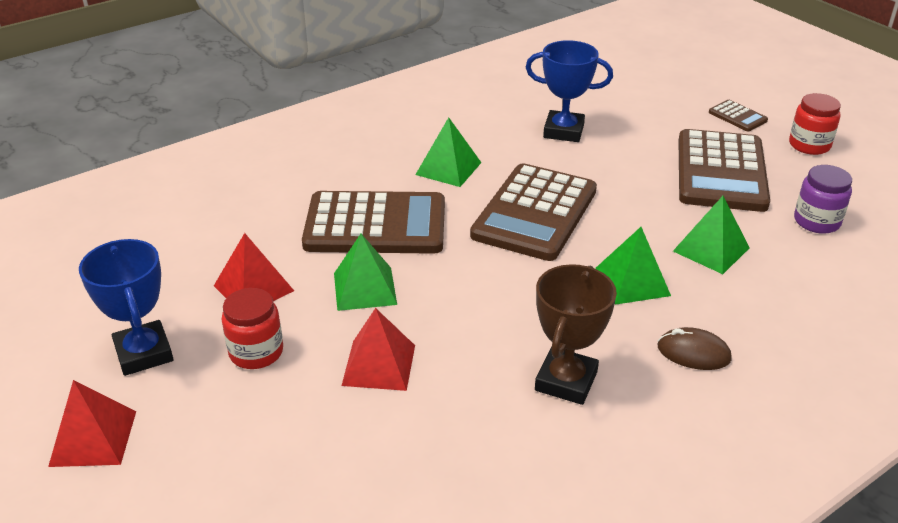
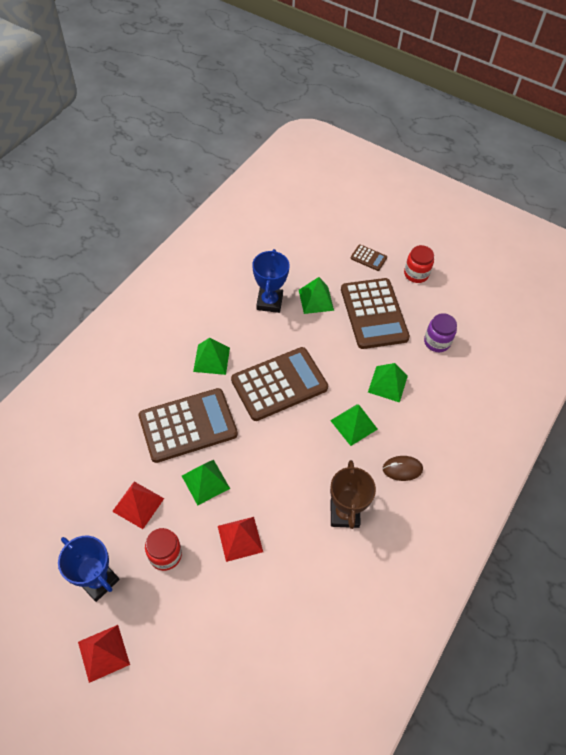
camera: 25 degrees left, 20 degrees up
(534, 213) = (279, 384): brown calculator -> brown calculator turned 120 degrees counterclockwise
(563, 131) = (269, 302): blue trophy -> blue trophy turned 75 degrees counterclockwise
(635, 142) = (316, 300): none -> green pyramid

